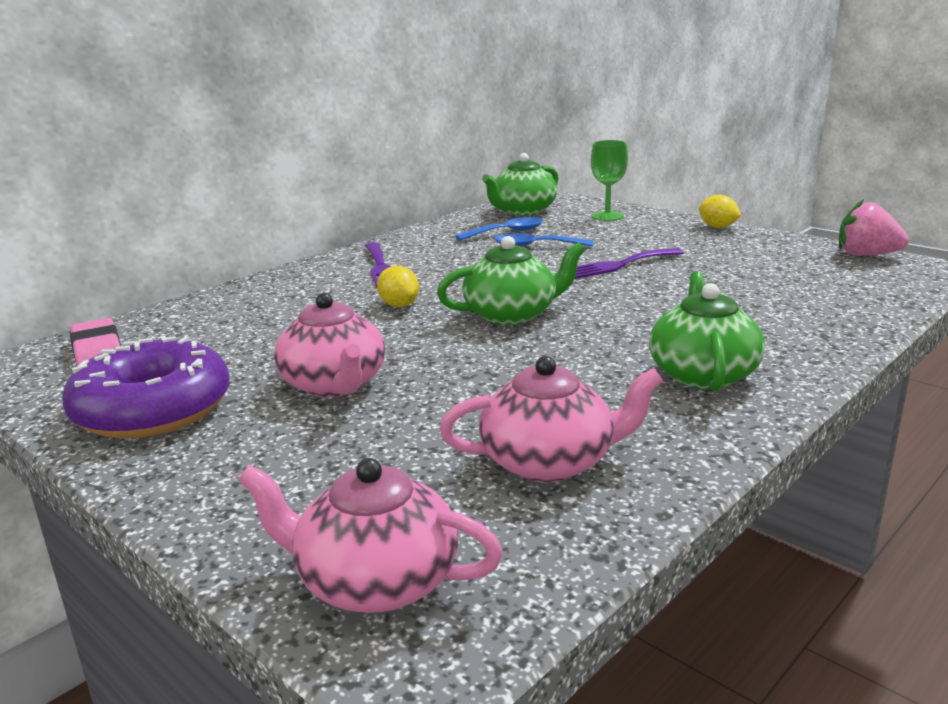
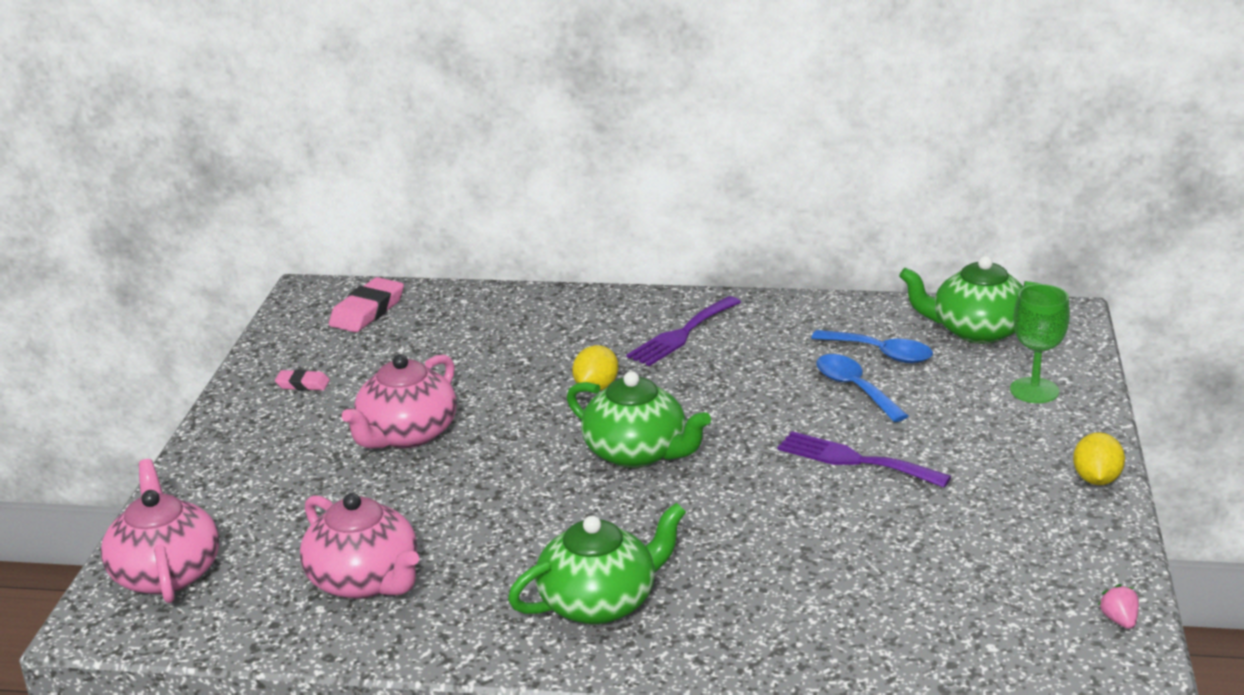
camera: 55 degrees right, 5 degrees up
(153, 409) = (302, 384): purple donut -> pink eraser
(866, 255) = (1119, 620): pink strawberry -> pink strawberry, size x0.46

